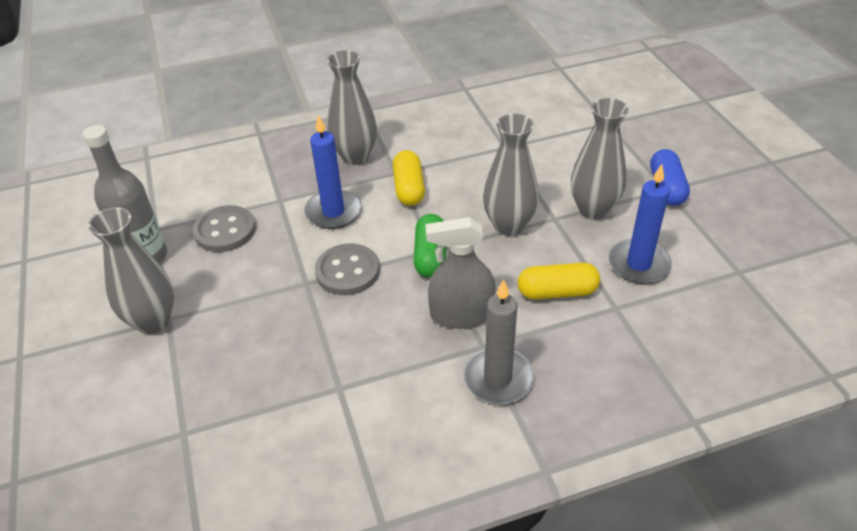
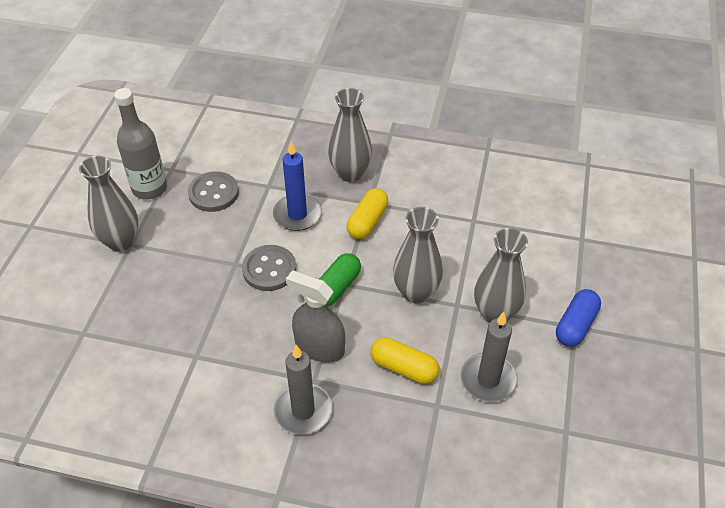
camera: 30 degrees right, 5 degrees up
(638, 264) = (488, 380): blue candle -> grey candle

